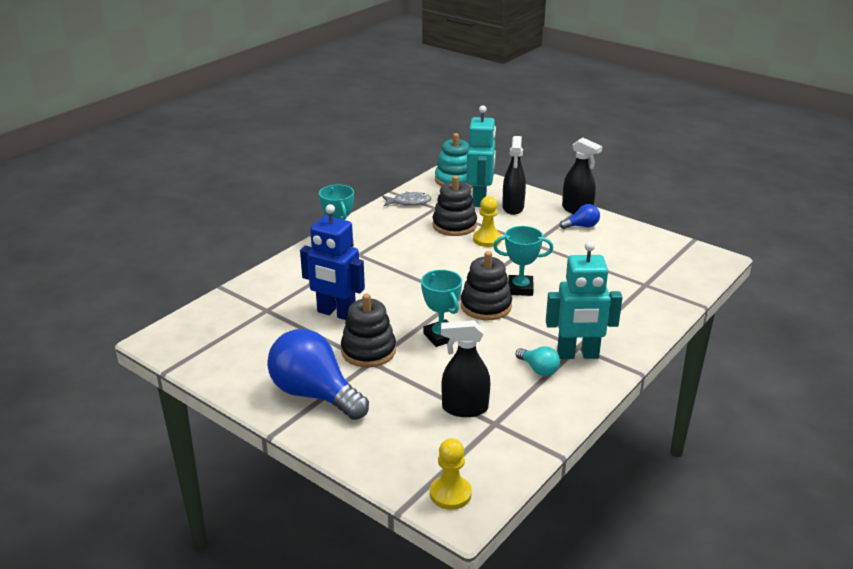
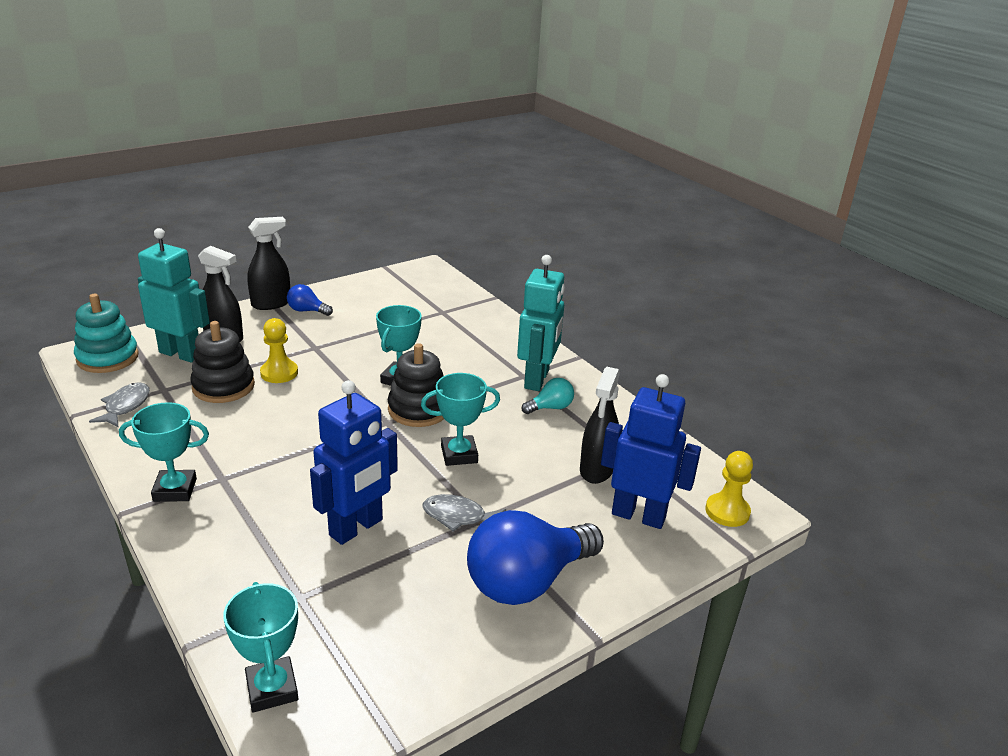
camera: 75 degrees left, 0 degrees up
(196, 320) = (272, 689): none -> turquoise trophy
(368, 351) = (458, 516): black stacking toy -> grey fish
(416, 440) = (638, 515): none -> blue robot
(582, 226) = (307, 311): blue light bulb -> blue light bulb turned 75 degrees counterclockwise

